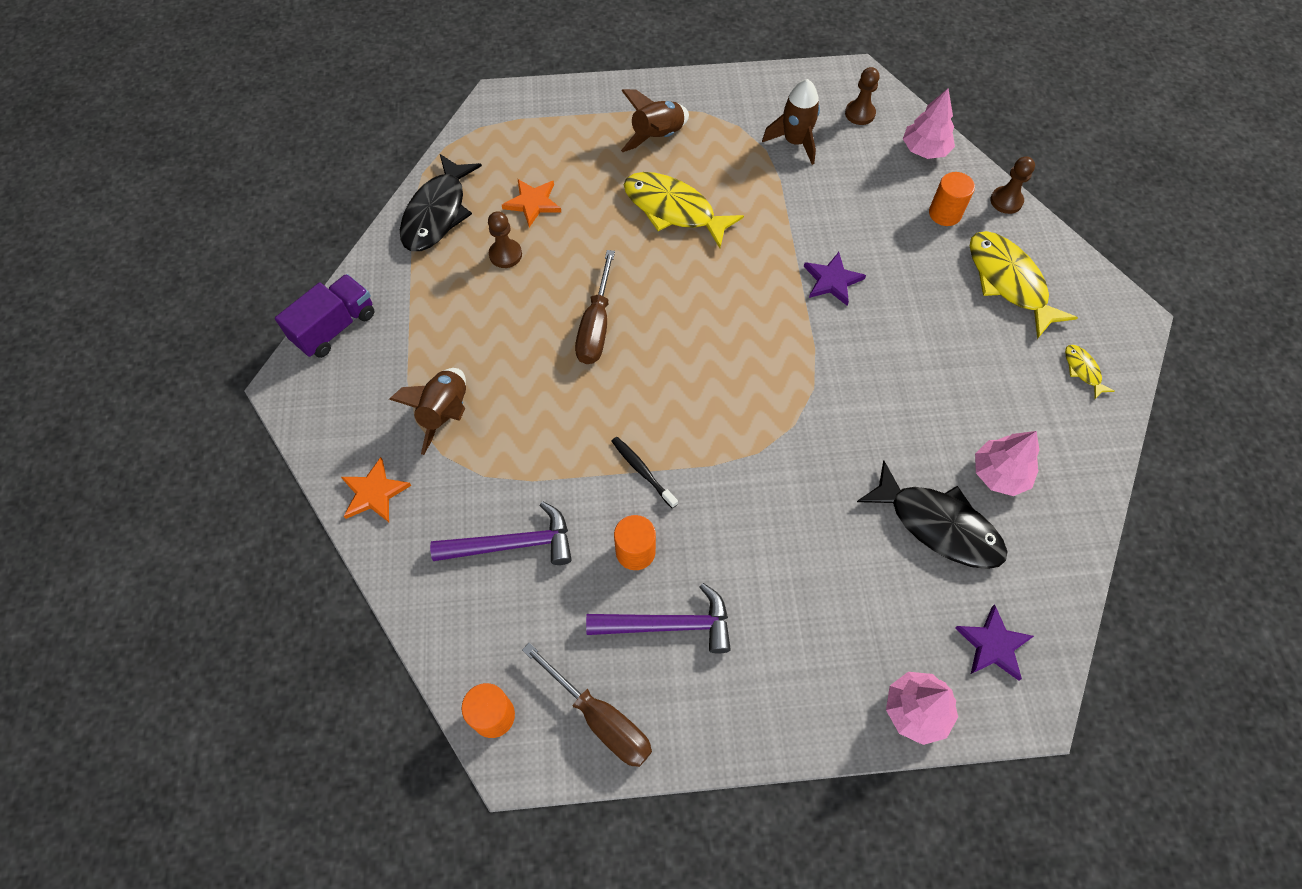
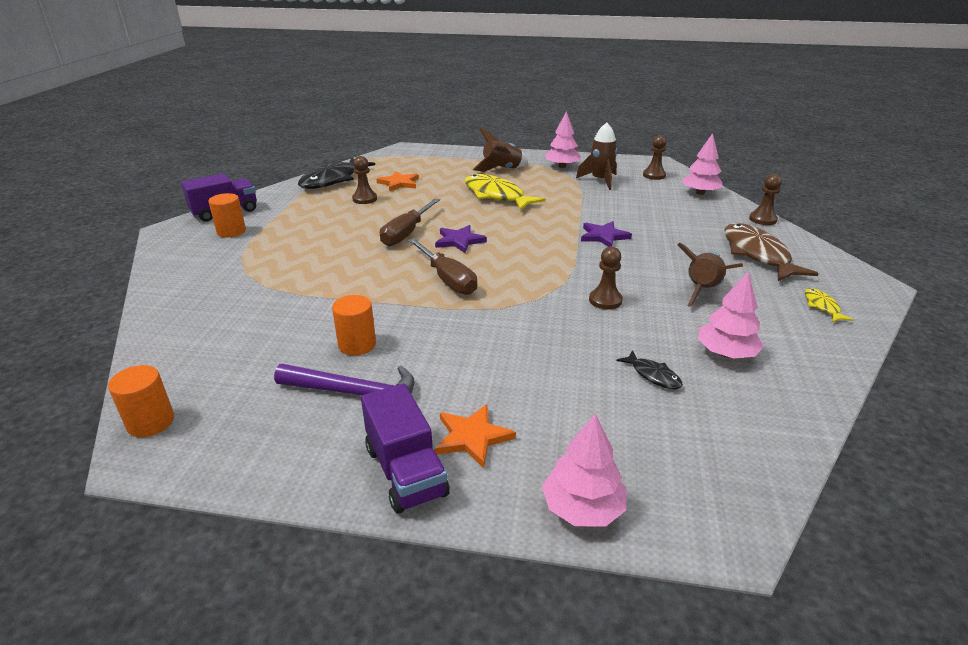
camera: 15 degrees right, 30 degrees down
(374, 493) = (178, 283): orange star -> orange star (472, 437)
(445, 413) = (265, 255): brown rocket -> brown rocket (702, 291)
(512, 544) = (258, 324): purple hammer -> none
(601, 719) = (246, 445): brown screwdriver -> brown screwdriver (447, 279)
(642, 471) = (394, 303): black toothbrush -> none
(735, 112) = (562, 166): none -> pink tree
(758, 710) = (405, 471): none -> purple truck
(865, 412) = (605, 300): none -> brown pawn
(938, 525) = (653, 375): black fish -> black fish, size x0.46
(945, 213) = (708, 219): orange cylinder -> orange cylinder (231, 231)
(993, 645) = (690, 471): purple star -> purple star (459, 241)
(1008, 282) = (757, 254): yellow fish -> brown fish

